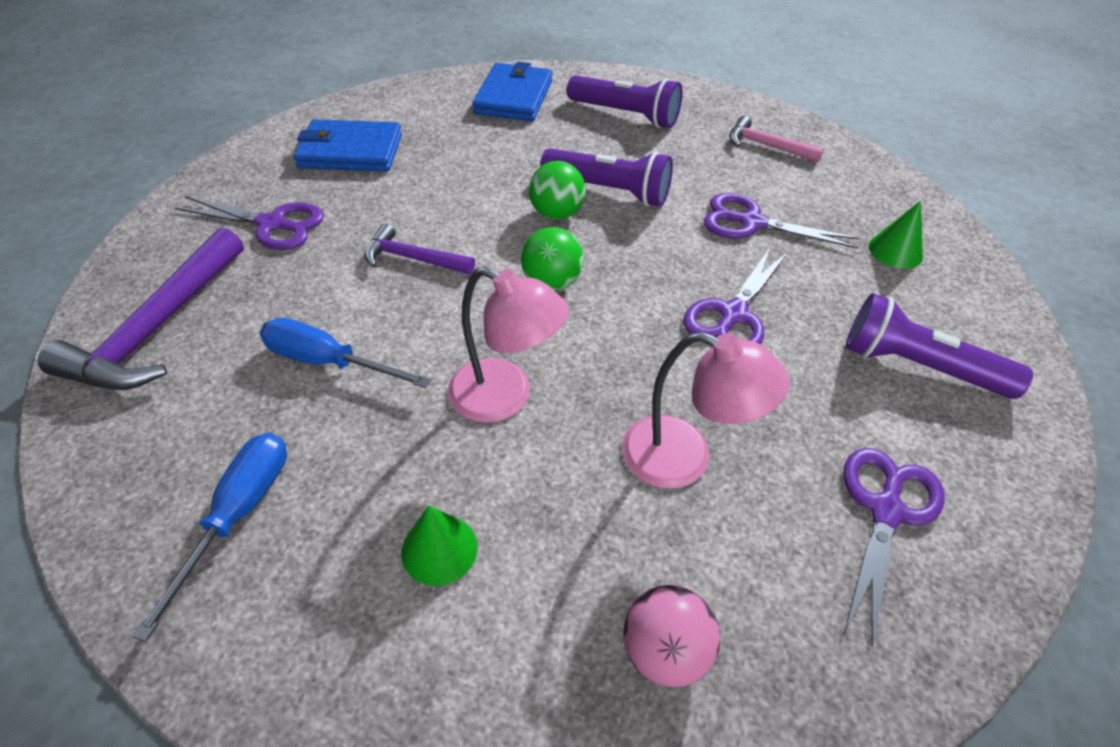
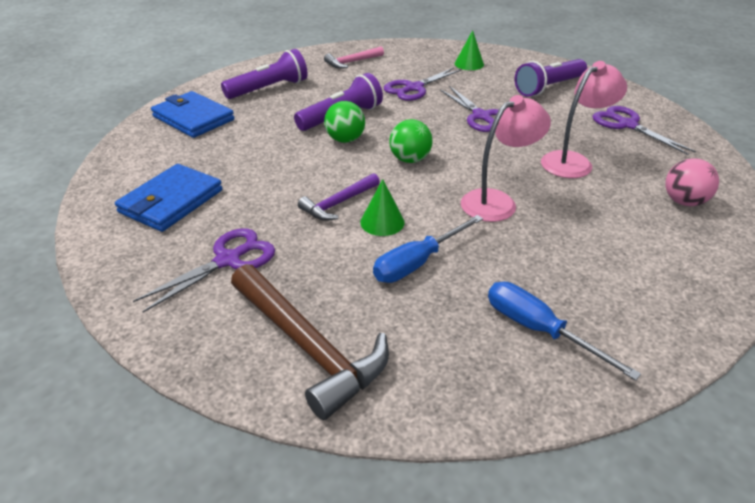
camera: 60 degrees left, 10 degrees down
(157, 328) = (309, 347): purple hammer -> brown hammer
(439, 549) = (600, 253): green cone -> green cone (382, 222)

